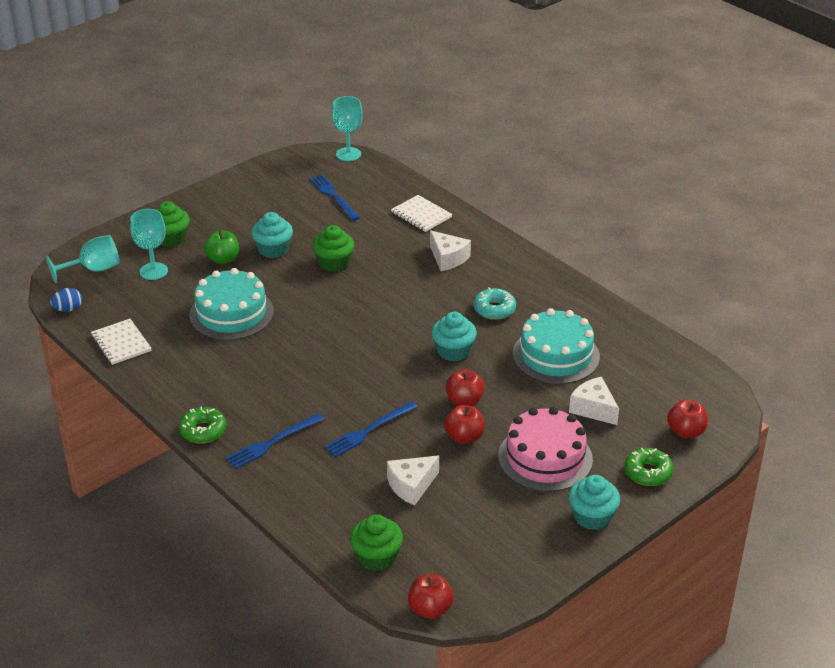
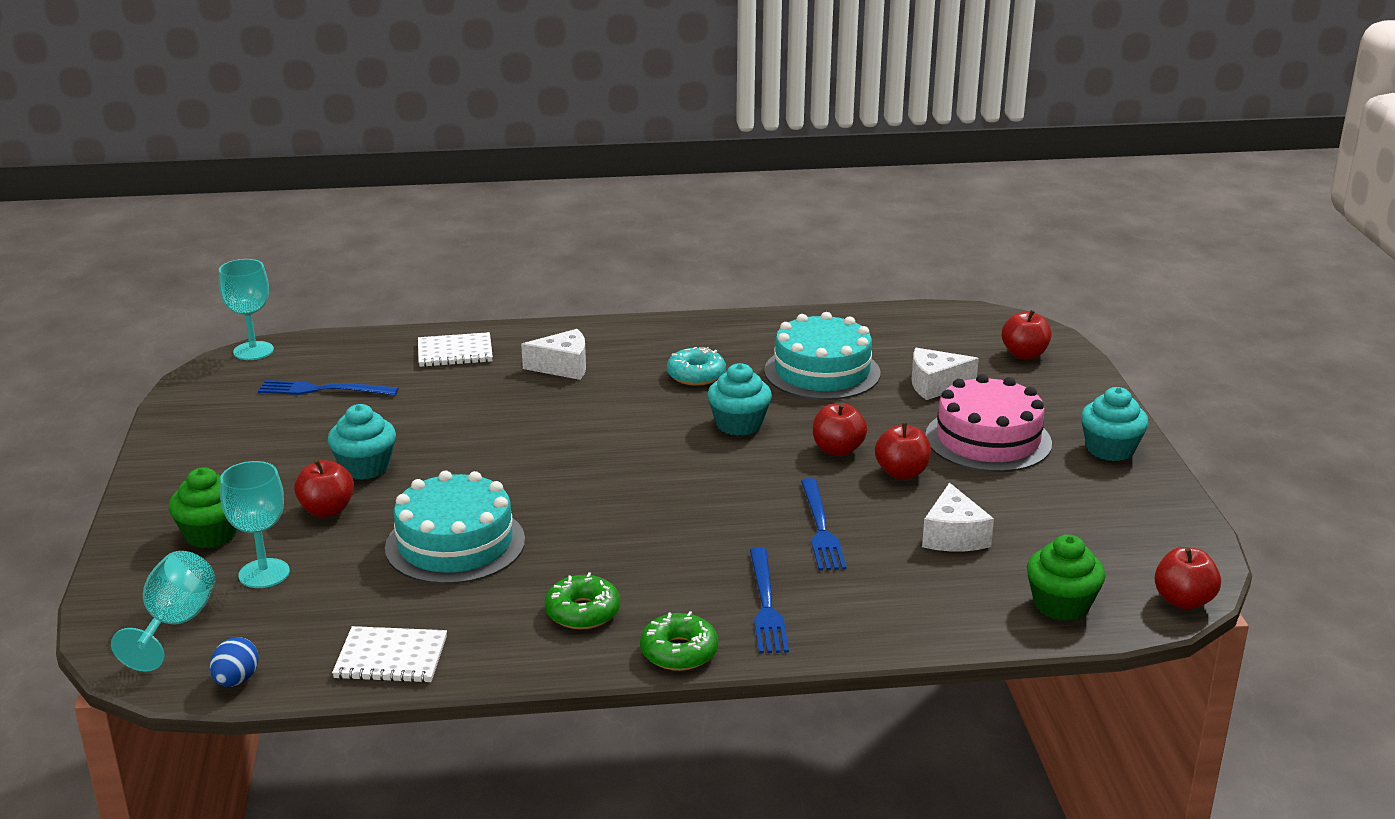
camera: 55 degrees left, 10 degrees down
(223, 259) = (327, 510): green apple -> red apple
(334, 263) = (460, 437): green cupcake -> none
(648, 472) = (1068, 395): green donut -> green donut (582, 612)

